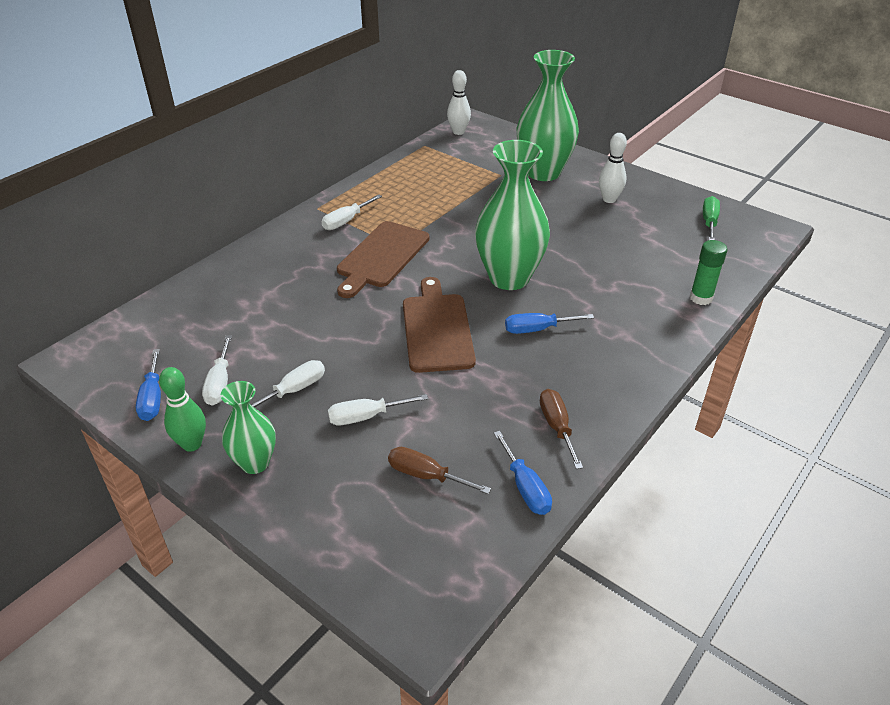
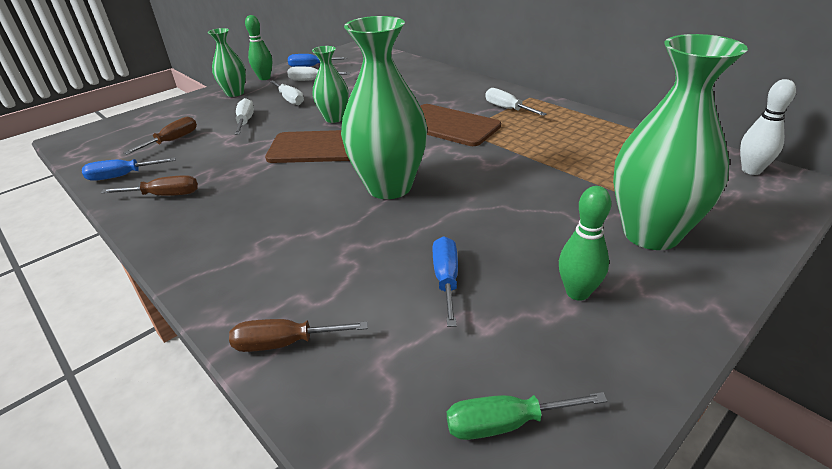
camera: 100 degrees right, 5 degrees down
(361, 336) = (334, 118): none -> green vase
(537, 329) = (296, 197): blue screwdriver -> blue screwdriver (446, 279)
(609, 199) = (577, 292): white bowling pin -> green bowling pin
(701, 298) = (284, 343): green glue stick -> brown screwdriver
(709, 222) = (505, 423): green screwdriver -> green screwdriver turned 150 degrees clockwise

